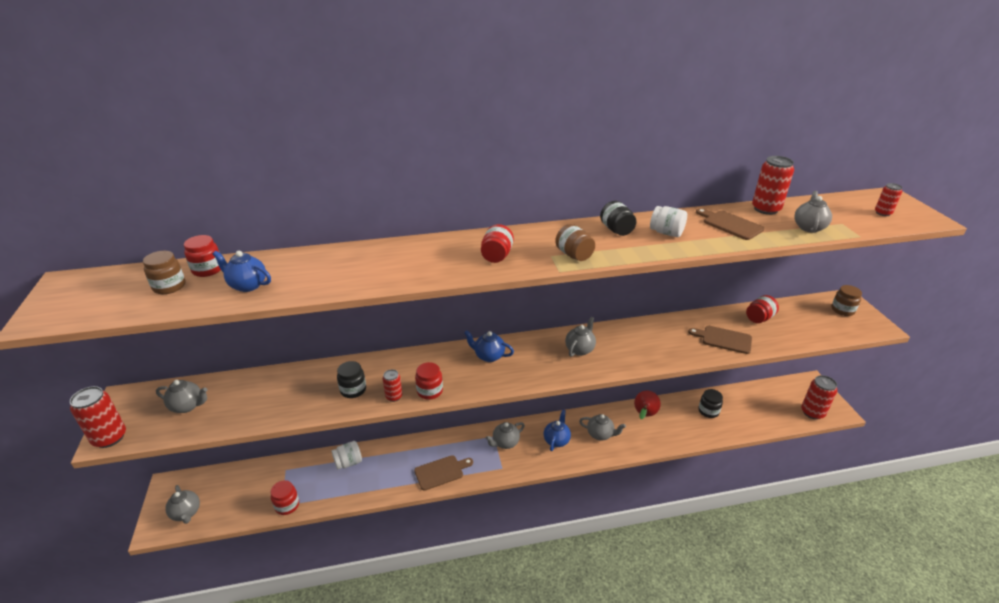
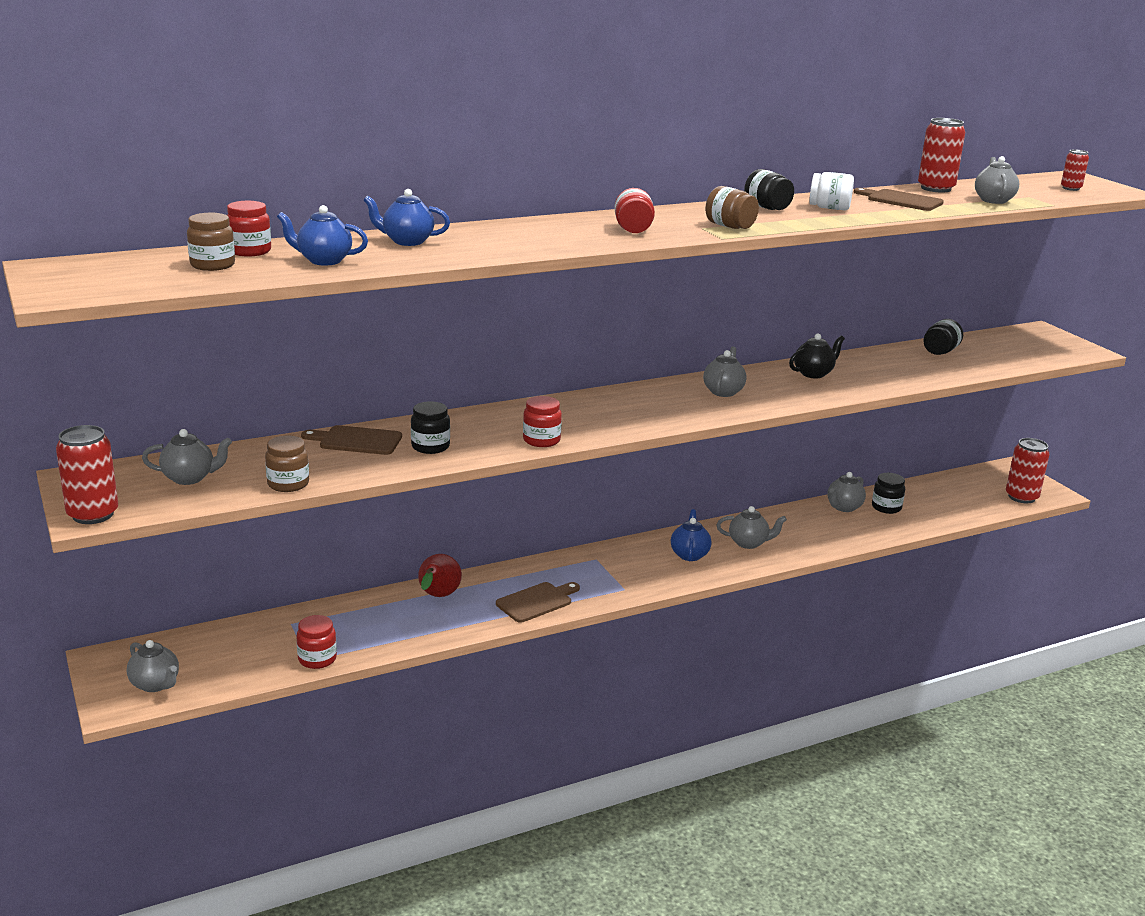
camera: 15 degrees left, 10 degrees down
(348, 462) = (388, 606): white jar -> none
(394, 396) = (494, 448): red can -> none
(488, 356) = (602, 405): blue teapot -> blue teapot (407, 241)
(505, 443) = (616, 564): grey teapot -> grey teapot (843, 507)
(644, 415) = (801, 518): red pear -> red pear (438, 596)
(654, 335) = (813, 373): none -> black teapot
(724, 339) = (905, 372): brown cutting board -> brown cutting board (357, 441)
(759, 318) = (940, 351): red jar -> black jar
(842, 310) = (1039, 339): brown jar -> brown jar (288, 484)

